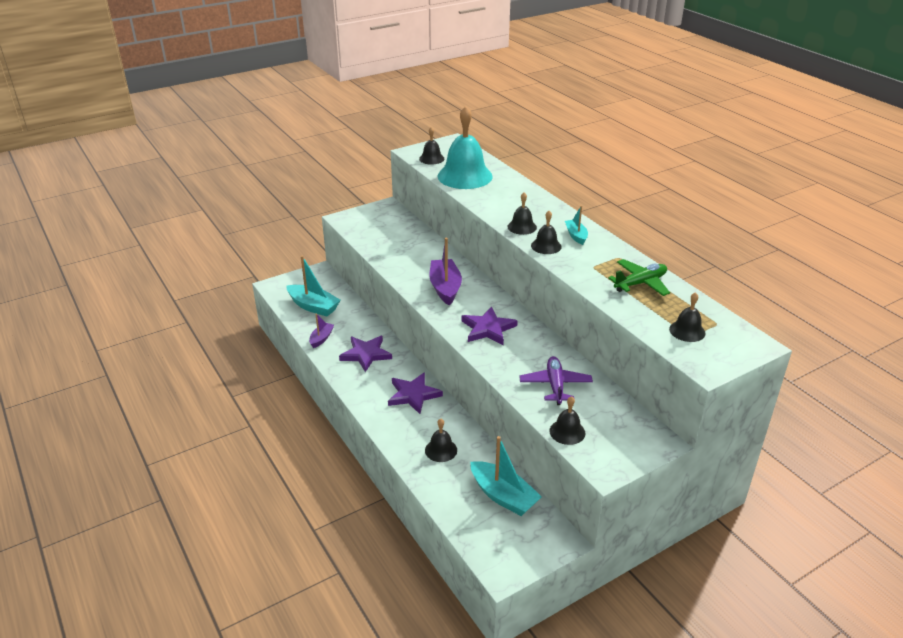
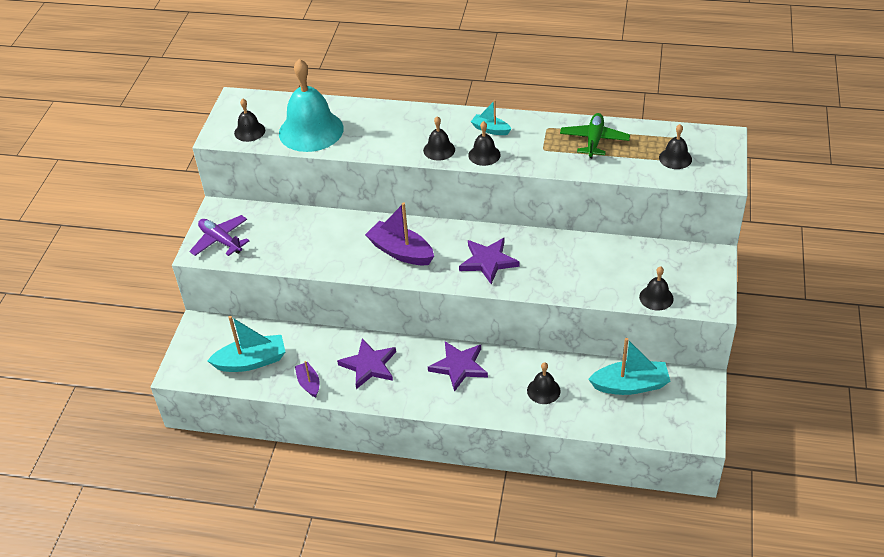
camera: 45 degrees left, 10 degrees up
(555, 385) = (599, 269): purple plane -> purple plane (220, 240)

